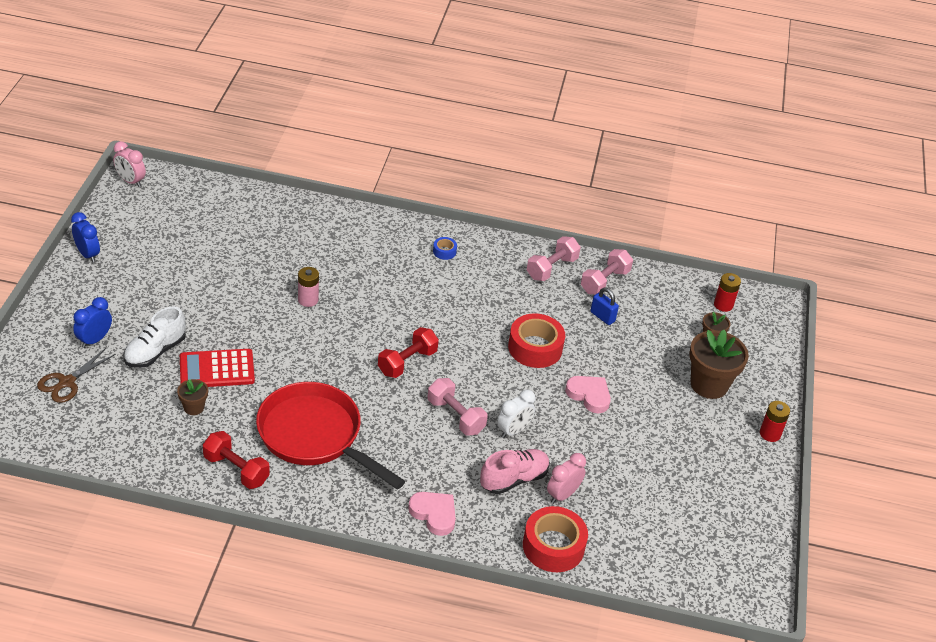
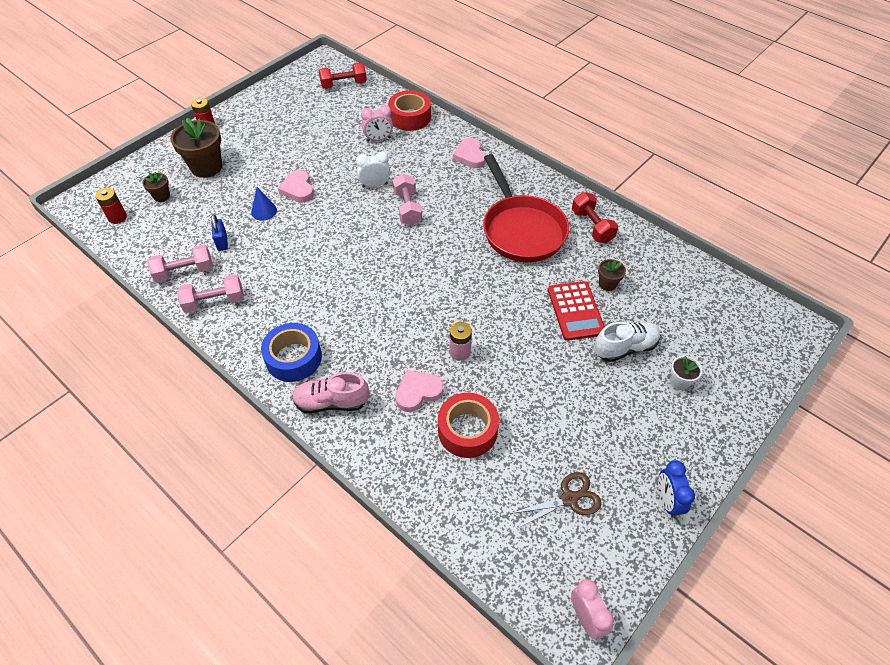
camera: 145 degrees left, 10 degrees up
(67, 382) = (712, 345): brown scissors -> brown scissors (569, 499)
(94, 340) = (679, 381): blue clock -> white flower pot
(217, 369) = (575, 311): red calculator -> red calculator turned 60 degrees clockwise
(324, 261) = (418, 392): none -> pink heart
(407, 362) = (412, 261): red dumbbell -> red dumbbell (344, 85)
(444, 251) = (293, 358): blue tape -> blue tape, size x2.18
(513, 479) = (402, 157): pink shoe -> pink shoe (331, 402)
(535, 348) = (302, 236): red tape -> red tape (467, 430)
(598, 359) = (264, 211): none -> blue cone

